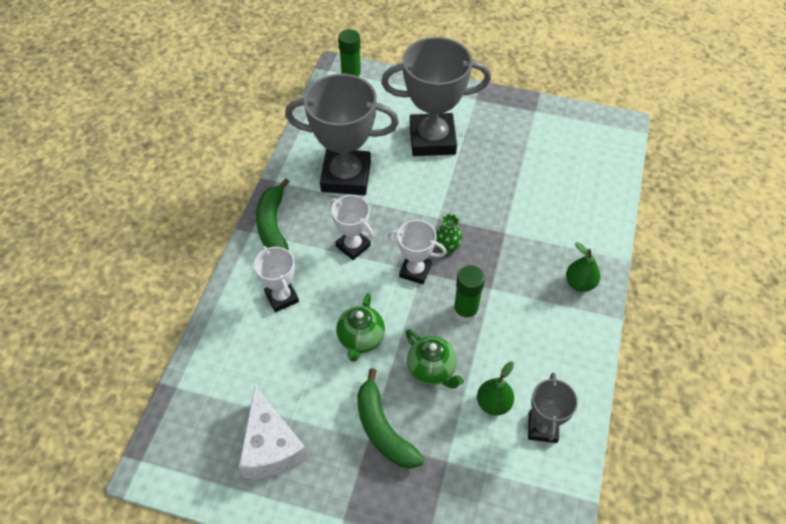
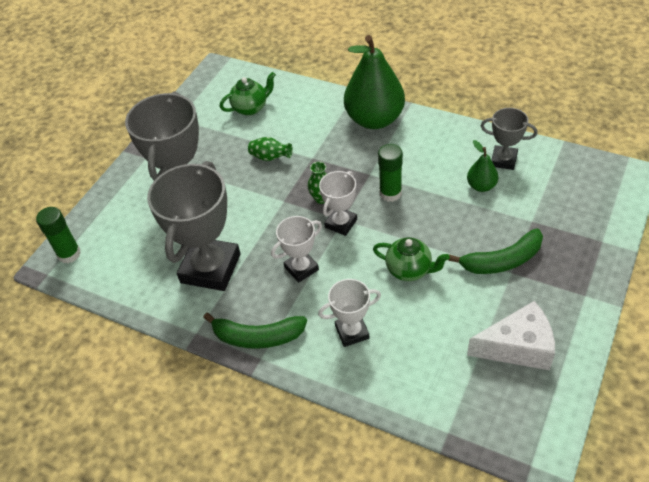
camera: 75 degrees left, 5 degrees down
(432, 370) = (446, 222): green teapot -> green teapot (251, 108)
(497, 196) = (270, 157): none -> green vase
(580, 283) = (374, 119): green pear -> green pear, size x2.15

